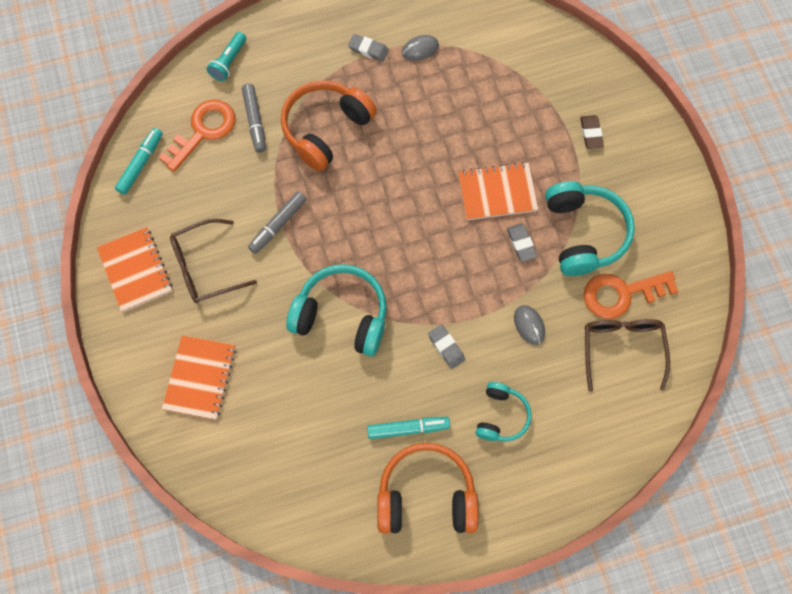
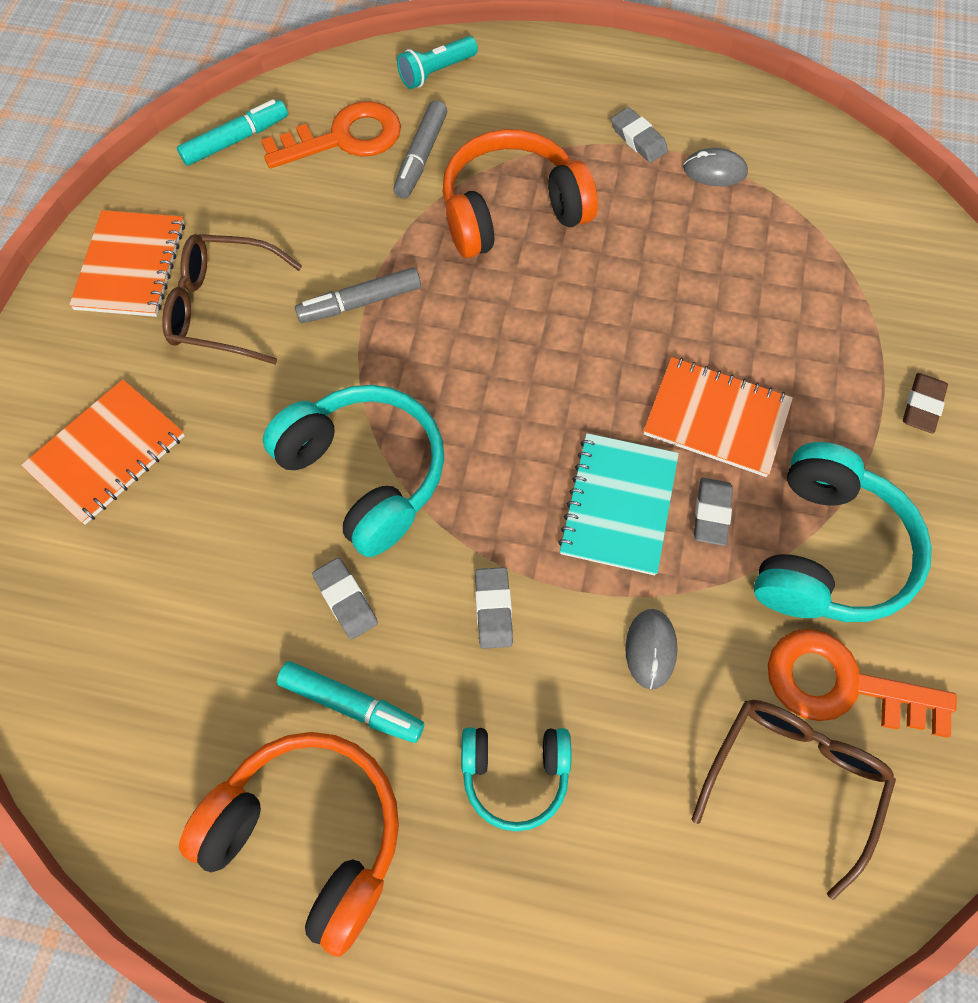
camera: 30 degrees right, 5 degrees down
(373, 382) = (346, 600): none -> grey eraser
(475, 263) = (618, 505): none -> turquoise notebook
(501, 416) = (515, 773): turquoise headphones -> turquoise headphones turned 45 degrees clockwise

